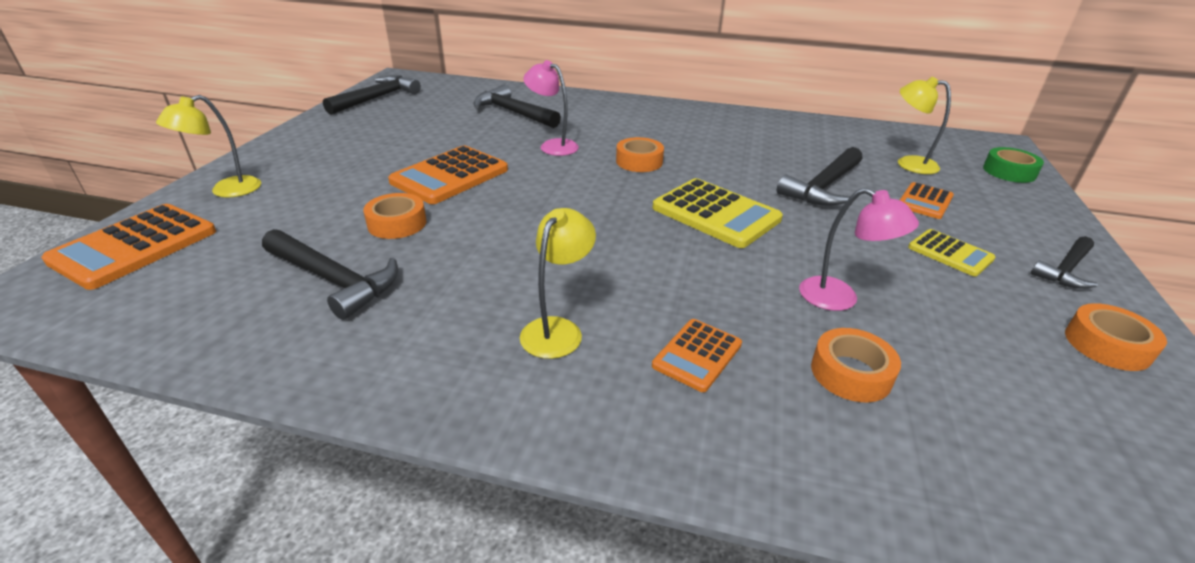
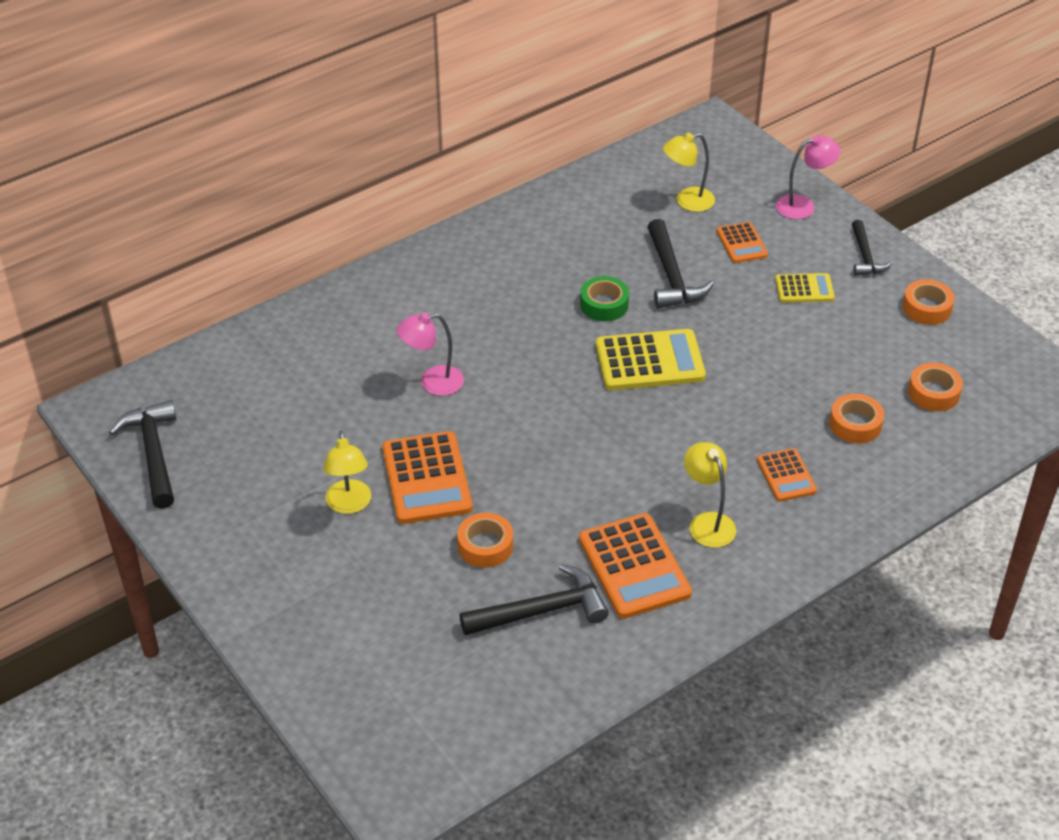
camera: 50 degrees left, 10 degrees up
(135, 246) = (367, 717): orange calculator -> orange calculator (634, 566)
(226, 191) = (304, 637): yellow lamp -> yellow lamp (349, 505)
(513, 112) = (320, 368): black hammer -> none
(639, 161) = (523, 347): orange tape -> orange tape (933, 393)
(840, 298) = (797, 377): pink lamp -> pink lamp (803, 206)
(1009, 172) = (751, 163): green tape -> green tape (604, 304)

